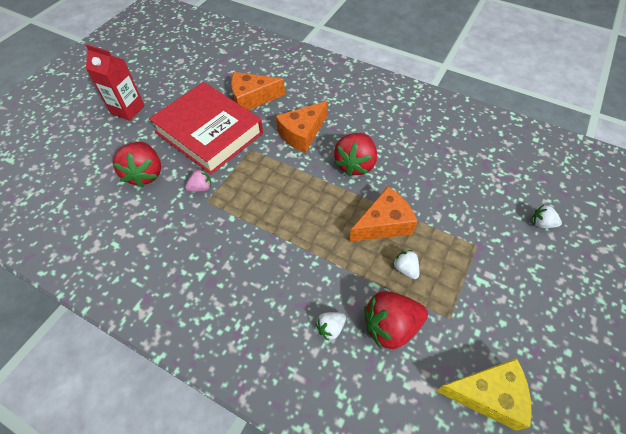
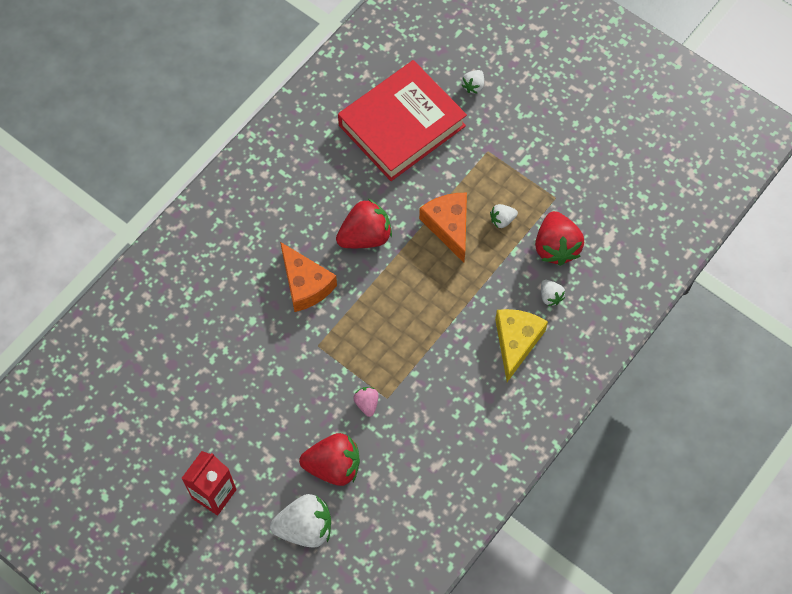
camera: 80 degrees left, 10 degrees up
(94, 164) = (305, 527): none -> white strawberry
(209, 133) = (280, 391): red book -> red book (402, 125)
(252, 98) = (228, 335): orange cheese -> none
(355, 164) = (365, 236): red strawberry -> red strawberry turned 60 degrees counterclockwise
(487, 395) = (622, 190): yellow cheese -> yellow cheese (516, 342)

